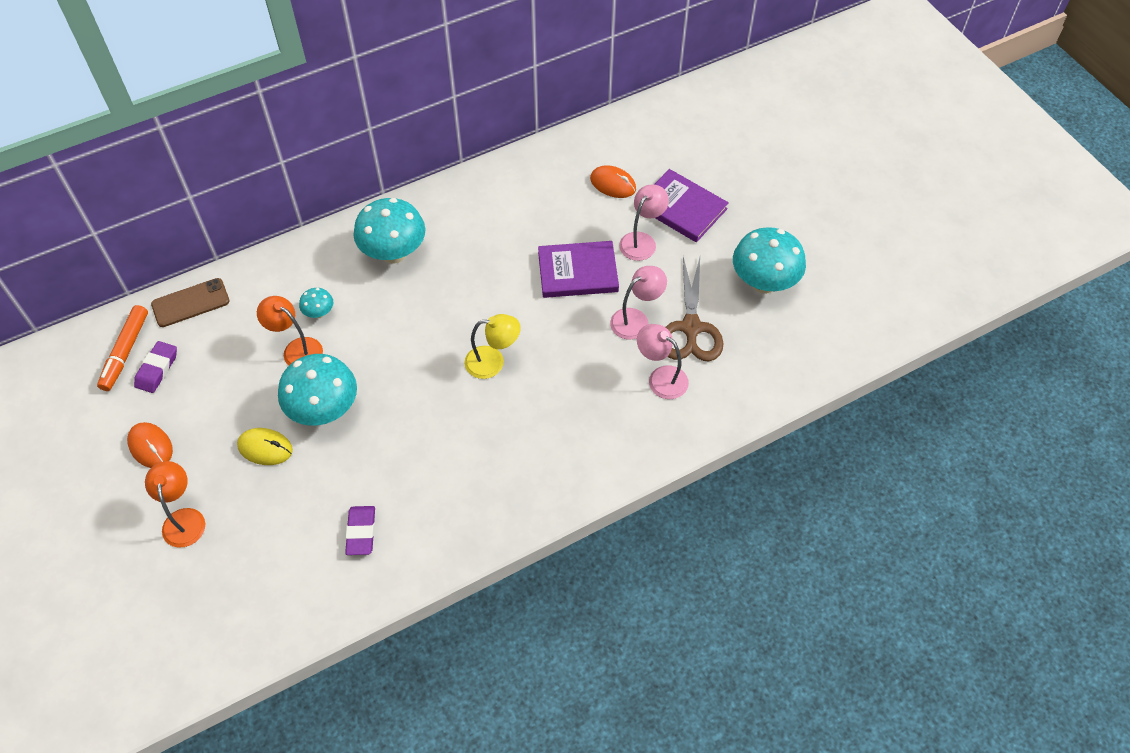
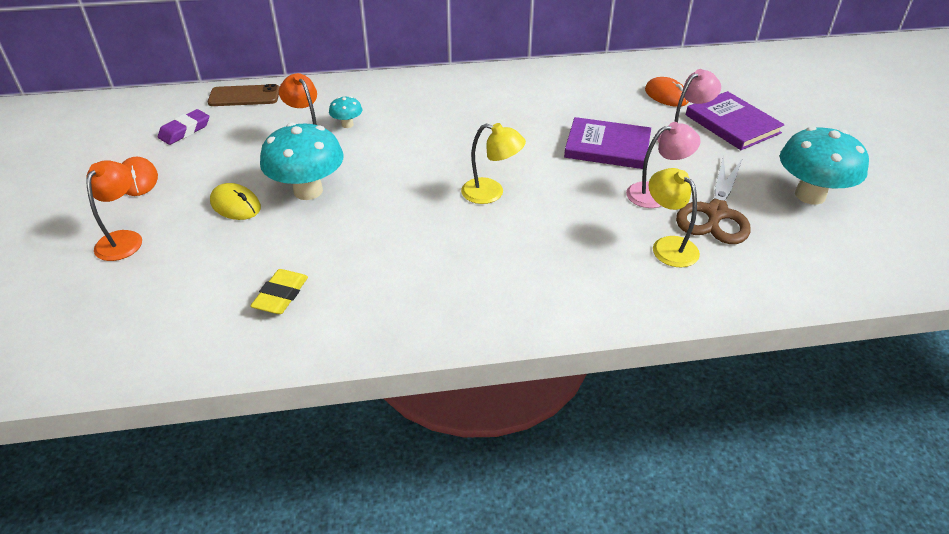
camera: 20 degrees right, 15 degrees down
(126, 352) = (169, 114): orange marker -> none
(361, 532) = (281, 295): purple eraser -> yellow eraser
(394, 253) = (437, 100): turquoise mushroom -> none
(661, 377) = (668, 246): pink lamp -> yellow lamp

